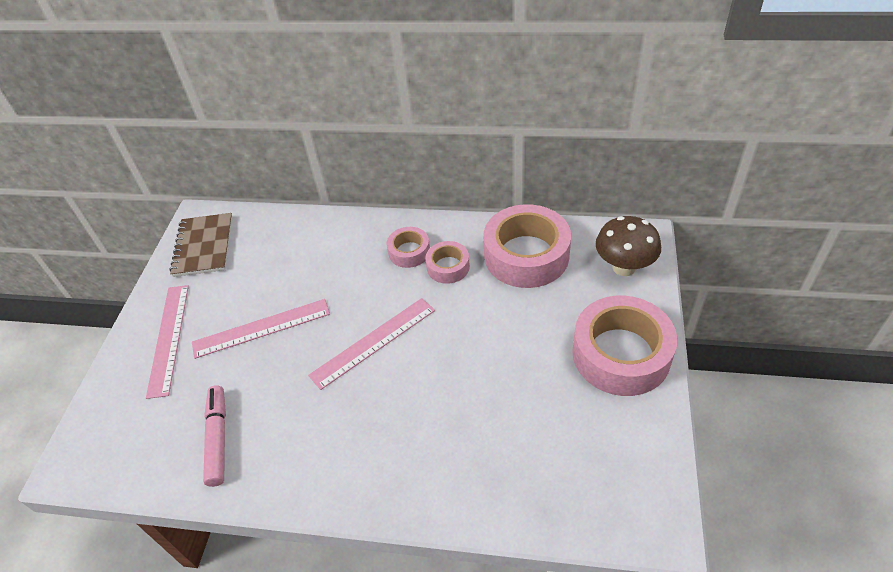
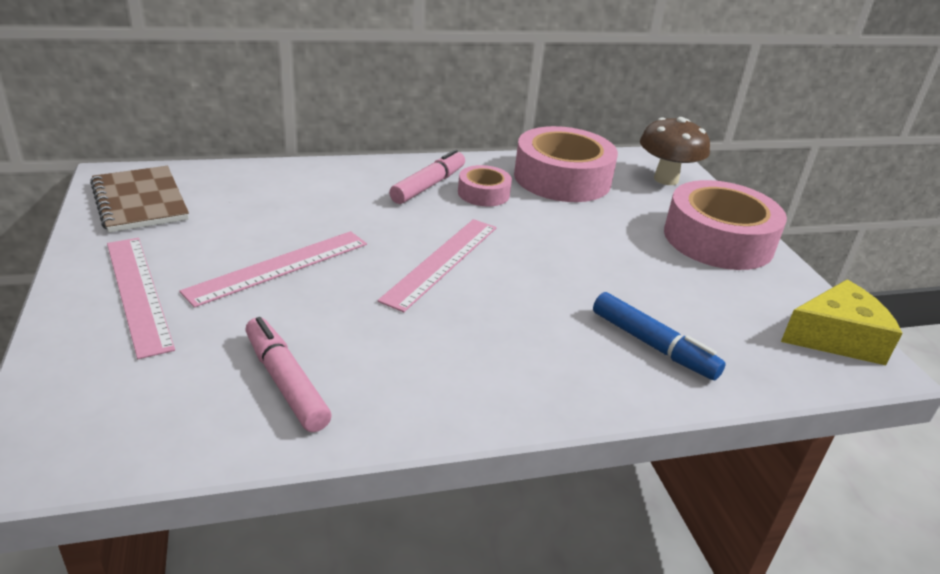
camera: 30 degrees left, 15 degrees down
(409, 252) = (428, 185): pink tape -> pink marker
(482, 463) = (653, 345): none -> blue marker
(648, 492) = (836, 338): none -> yellow cheese

